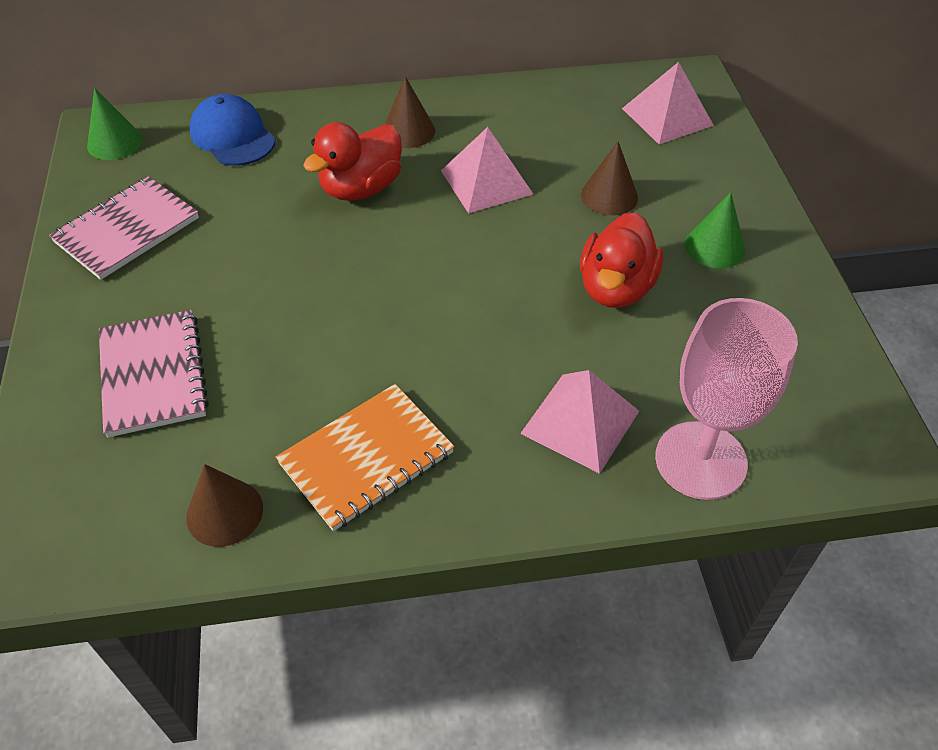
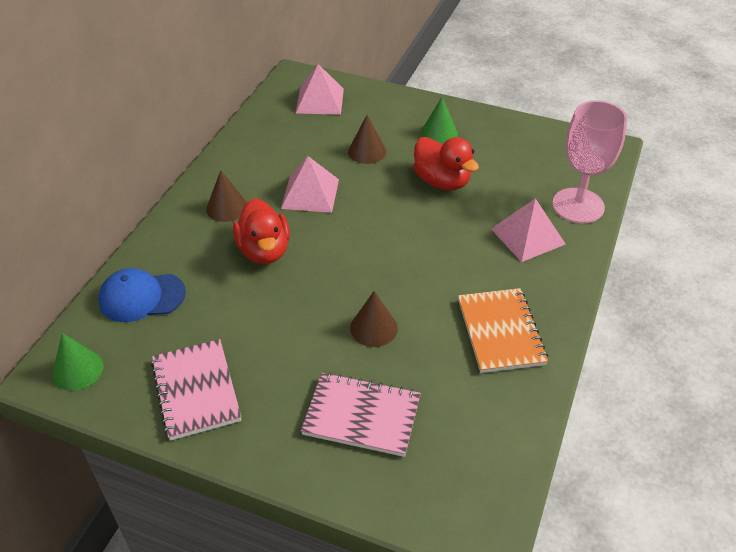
camera: 60 degrees left, 5 degrees down
(224, 512) = (503, 412): brown cone -> brown cone (373, 328)

